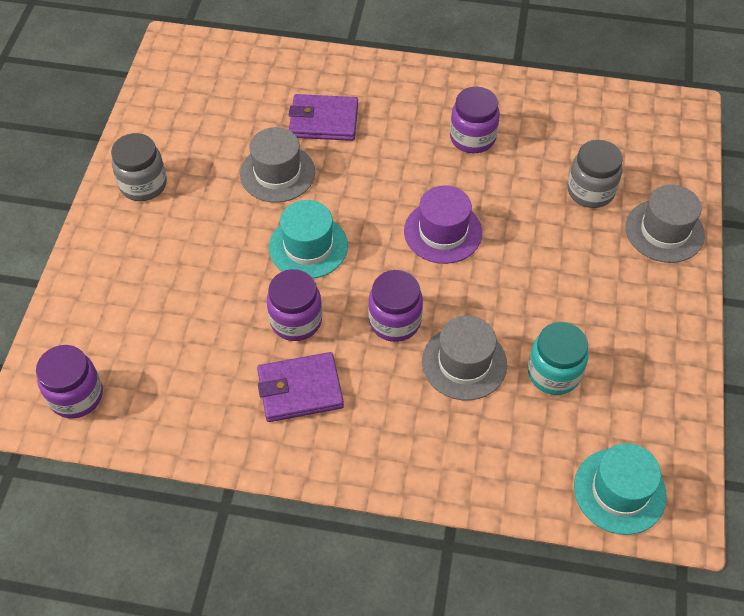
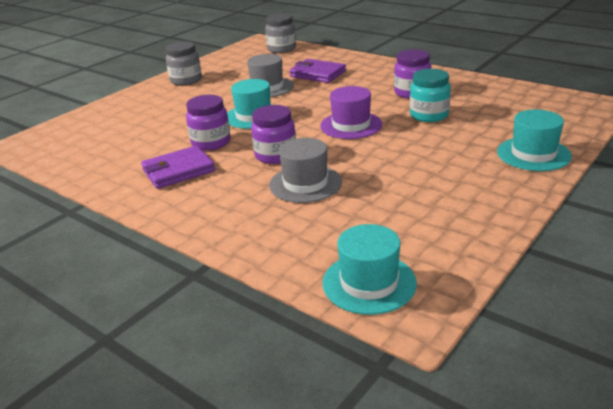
camera: 30 degrees right, 25 degrees down
(76, 396) = (50, 145): purple jar -> none
(300, 390) = (178, 171): purple wallet -> purple wallet turned 45 degrees counterclockwise
(553, 373) = (372, 204): turquoise jar -> turquoise jar (429, 115)
(590, 191) = (483, 126): grey jar -> grey jar (281, 49)
(664, 231) = (533, 154): grey hat -> turquoise hat

